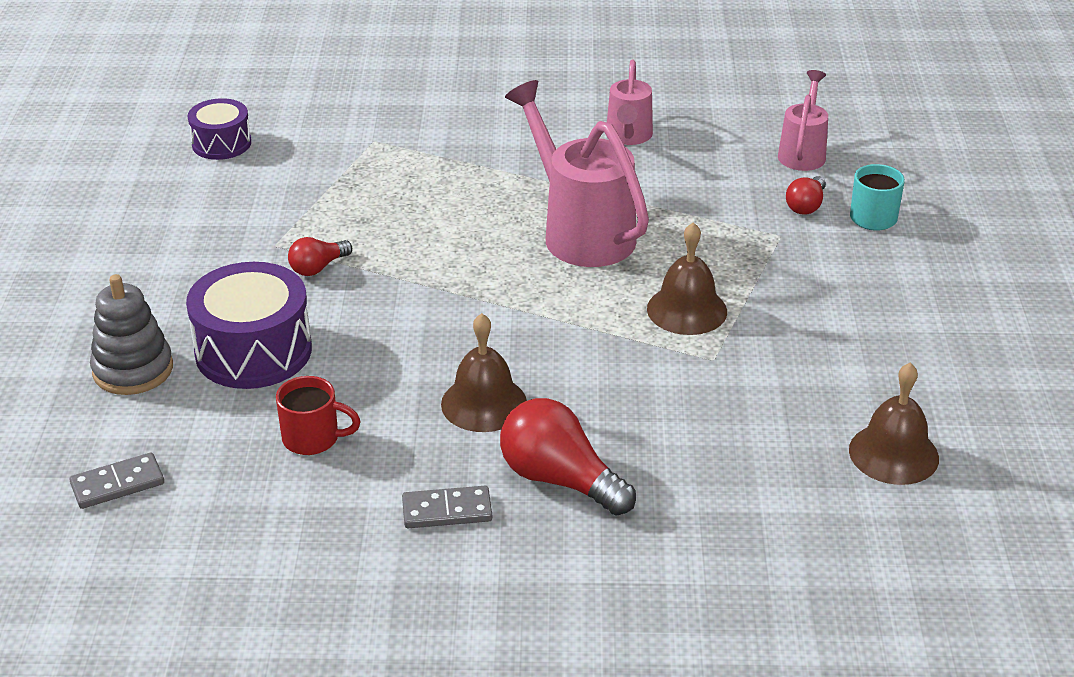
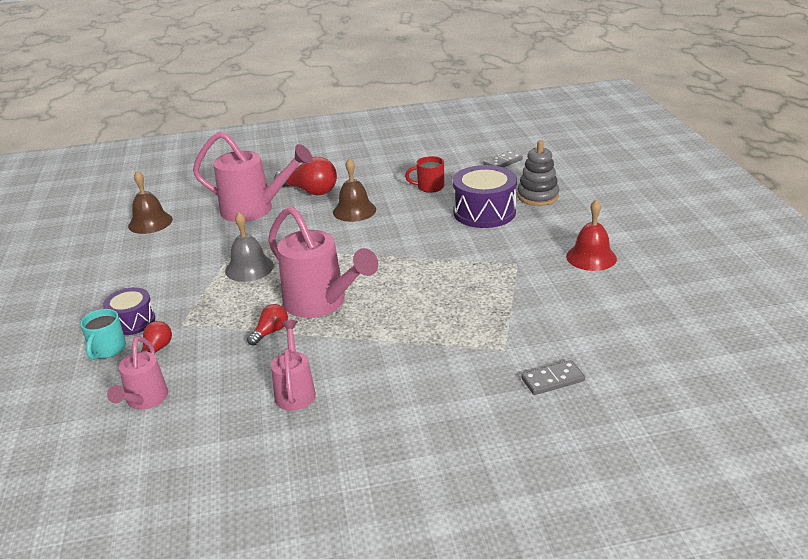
camera: 170 degrees right, 5 degrees down
(164, 235) = (591, 257): none -> red bell
(221, 143) = (620, 326): purple drum -> purple drum (132, 321)
(318, 268) = (480, 255): red light bulb -> red light bulb (270, 332)
(447, 510) = (357, 175): grey domino -> grey domino (552, 380)
(681, 447) = (254, 210): none -> pink watering can
(687, 310) = (249, 268): brown bell -> grey bell

